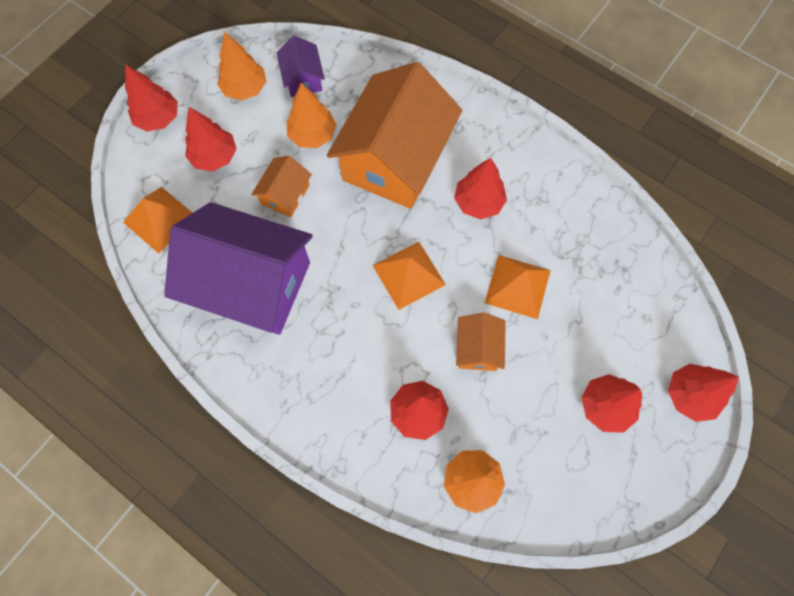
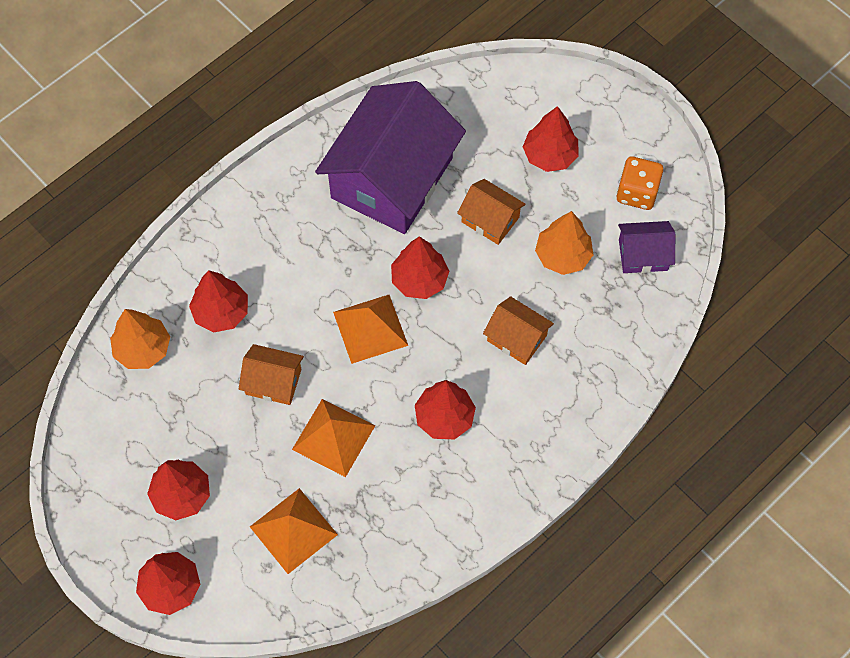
camera: 100 degrees right, 5 degrees down
(158, 118) = (608, 105): red tree -> red tree (419, 280)
(160, 219) = (482, 100): orange pyramid -> orange pyramid (293, 530)
(245, 88) = (637, 193): orange tree -> orange dice
(395, 159) = (517, 338): orange house -> orange house, size x0.44

